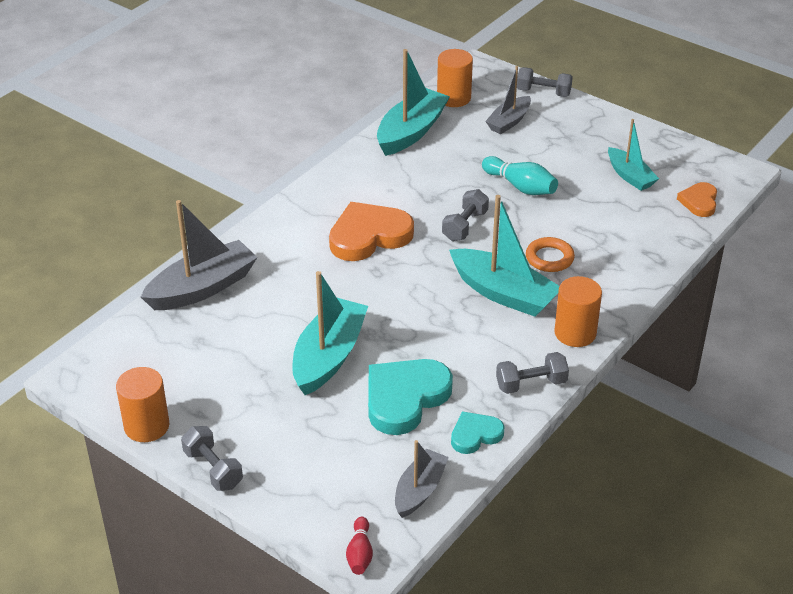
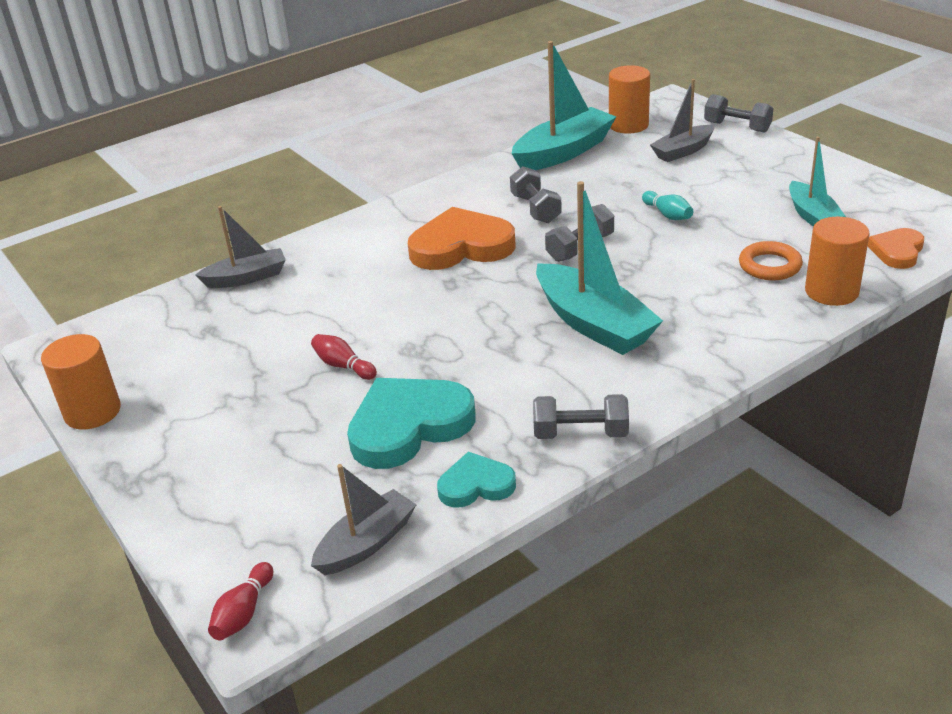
camera: 20 degrees right, 5 degrees down
(202, 288) = (246, 278): grey boat -> grey boat, size x0.61
(213, 469) = (133, 472): grey dumbbell -> grey dumbbell (535, 209)
(329, 356) = (343, 366): turquoise boat -> red bowling pin
(520, 186) = (667, 214): turquoise bowling pin -> turquoise bowling pin, size x0.63
(549, 258) = (670, 292): orange ring -> orange ring (769, 266)
(575, 333) = (667, 380): orange cylinder -> orange cylinder (831, 291)

